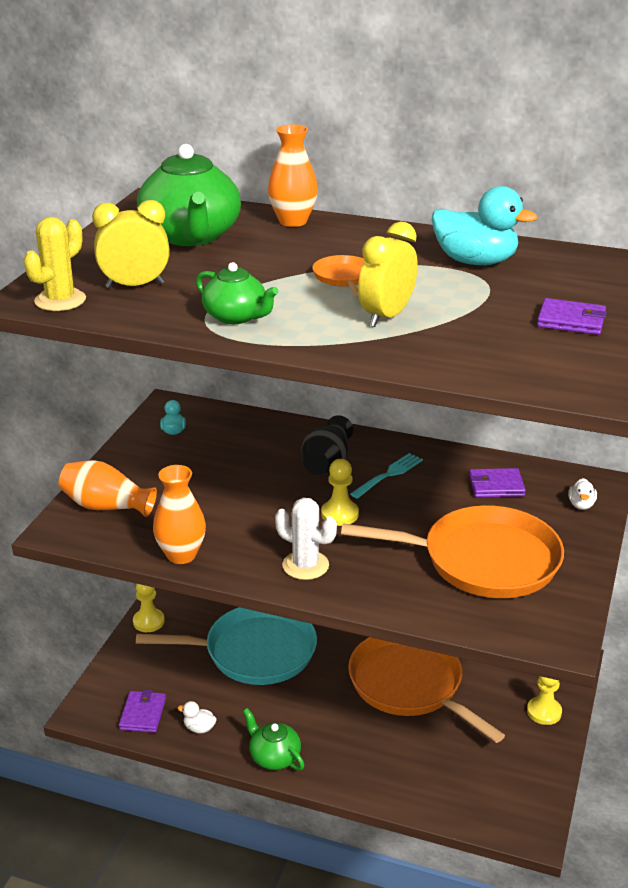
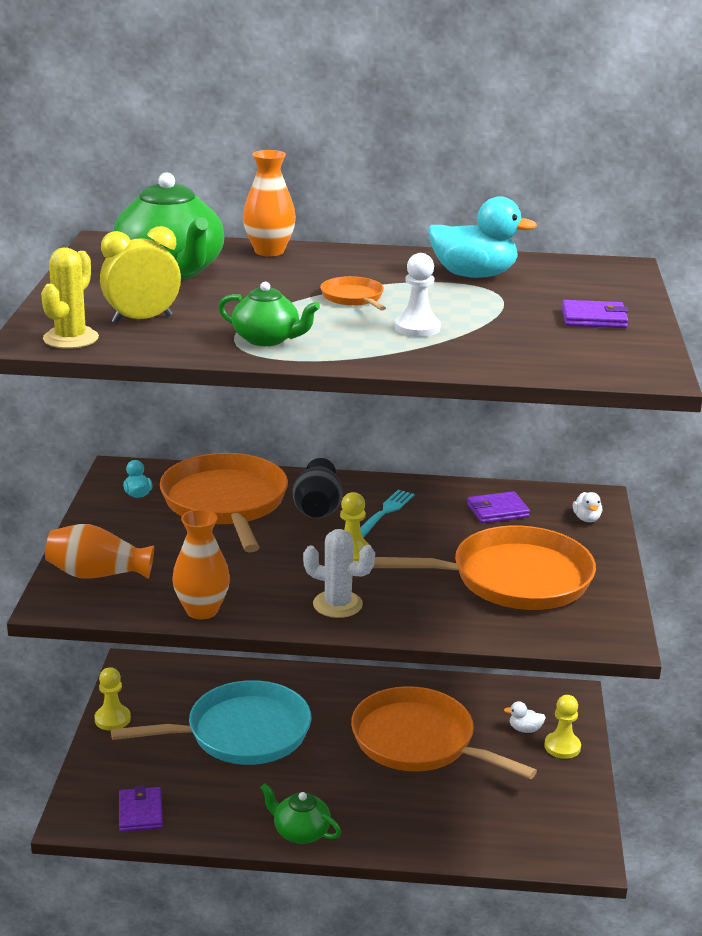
camera: 15 degrees left, 5 degrees down
(199, 728) = (209, 817): white duck -> white duck (525, 729)
(246, 448) = (225, 503): none -> orange pan
(386, 316) = (417, 328): yellow clock -> white pawn

